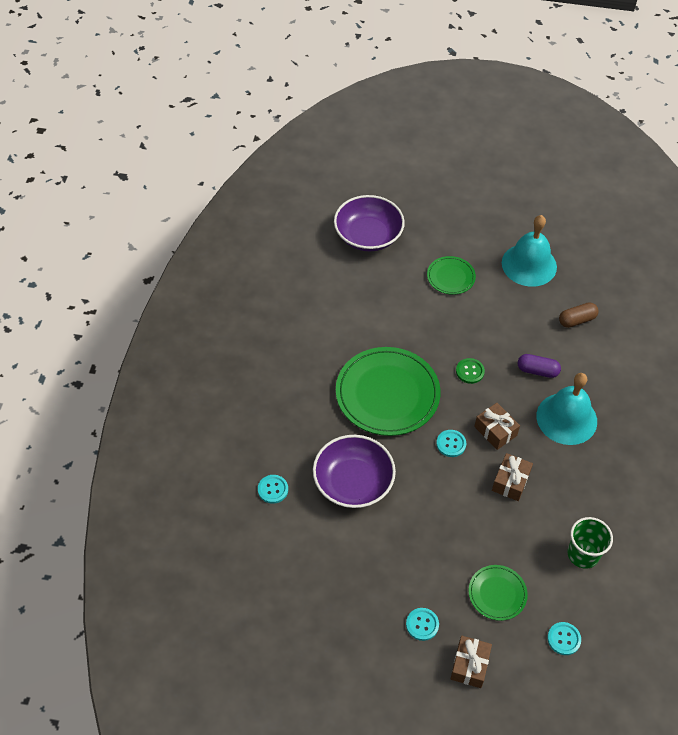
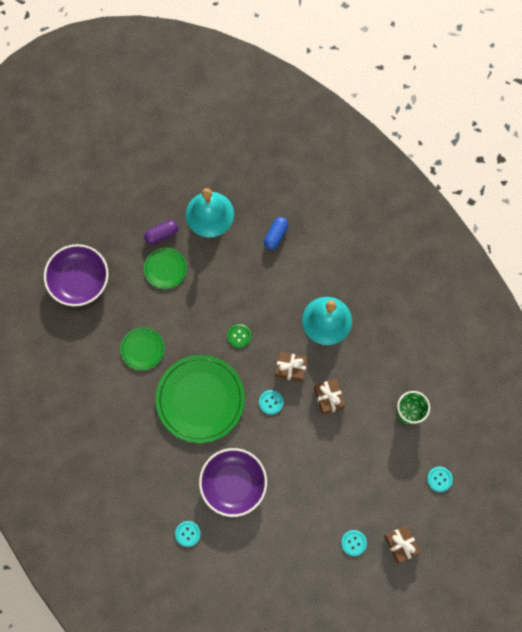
camera: 40 degrees left, 20 degrees up
(497, 593) = (380, 483): green plate -> green plate (142, 349)
(537, 371) = (281, 298): purple capsule -> purple capsule (162, 234)
(577, 320) = (275, 235): brown capsule -> blue capsule

